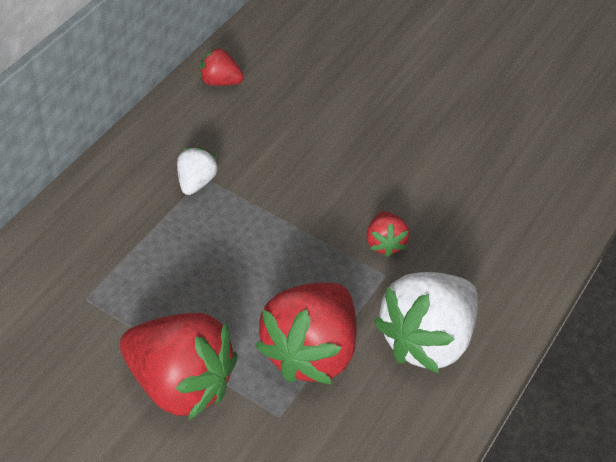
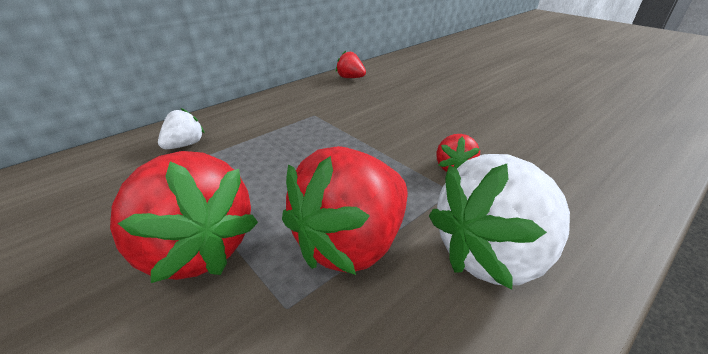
camera: 20 degrees right, 15 degrees down
(195, 182) = (307, 117): white strawberry -> white strawberry (185, 145)

